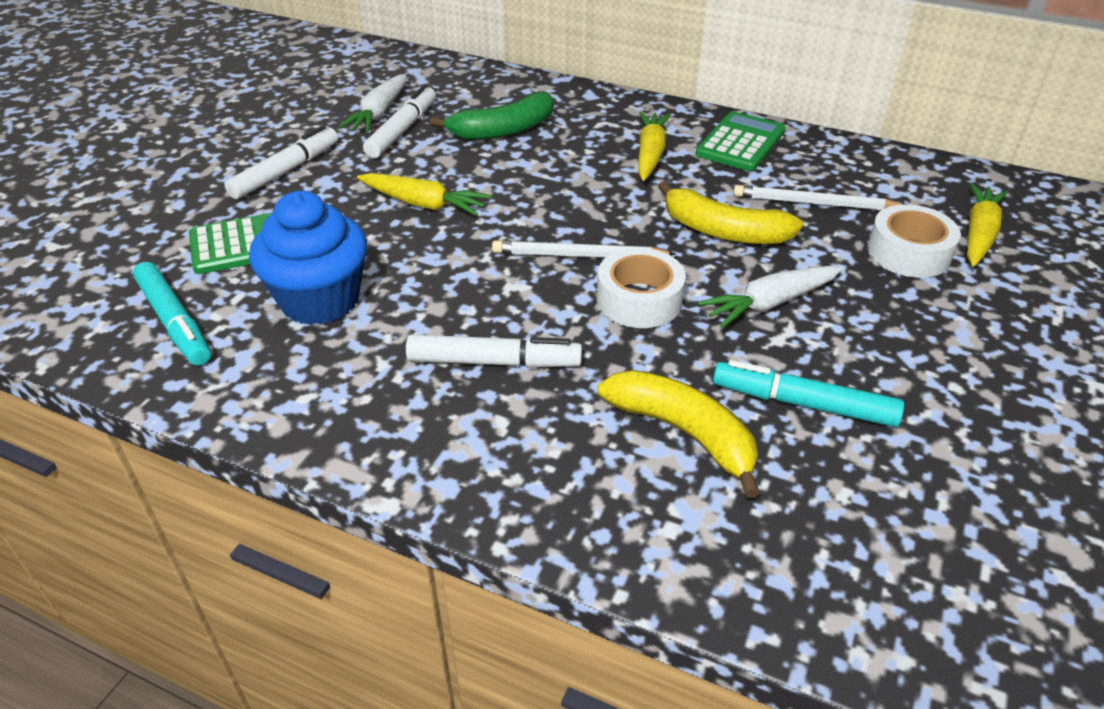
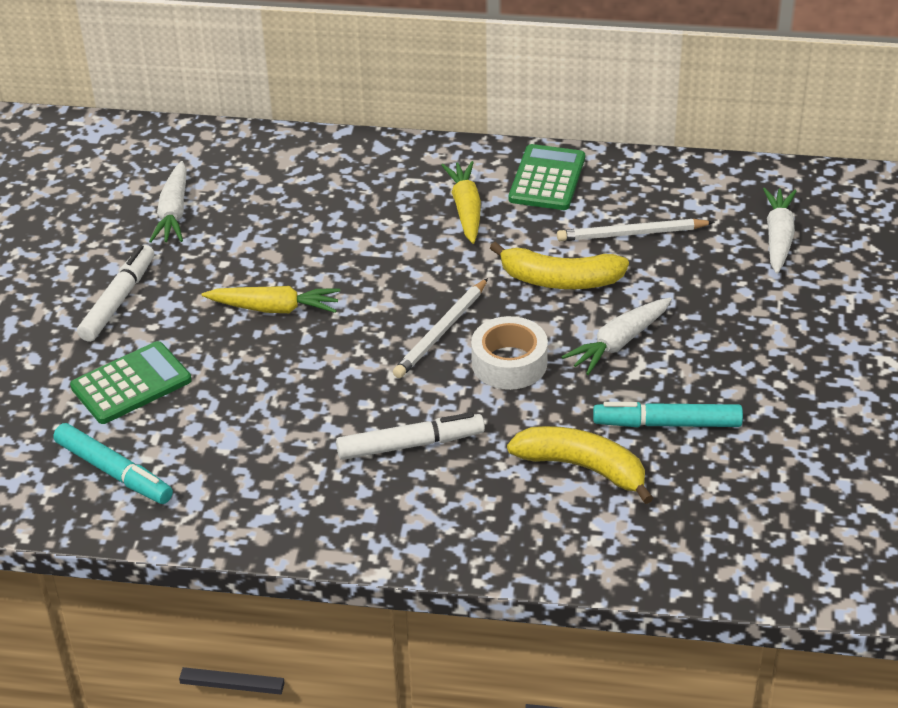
camera: 15 degrees left, 0 degrees up
(320, 300) = (232, 423): blue cupcake -> none
(402, 130) = (209, 229): white marker -> none
(503, 130) = (311, 209): green banana -> none
(579, 255) = (441, 331): white pencil -> white pencil turned 45 degrees counterclockwise
(908, 253) = (723, 269): white tape -> none
(978, 234) = (778, 237): yellow carrot -> white carrot

